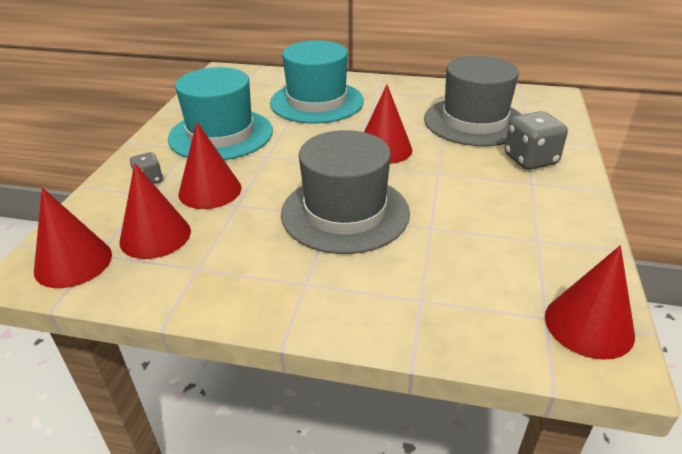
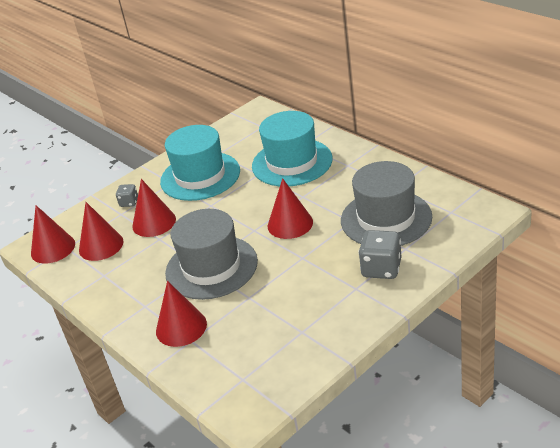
camera: 40 degrees right, 0 degrees up
(589, 325) = (259, 393): red cone -> red cone (181, 327)

